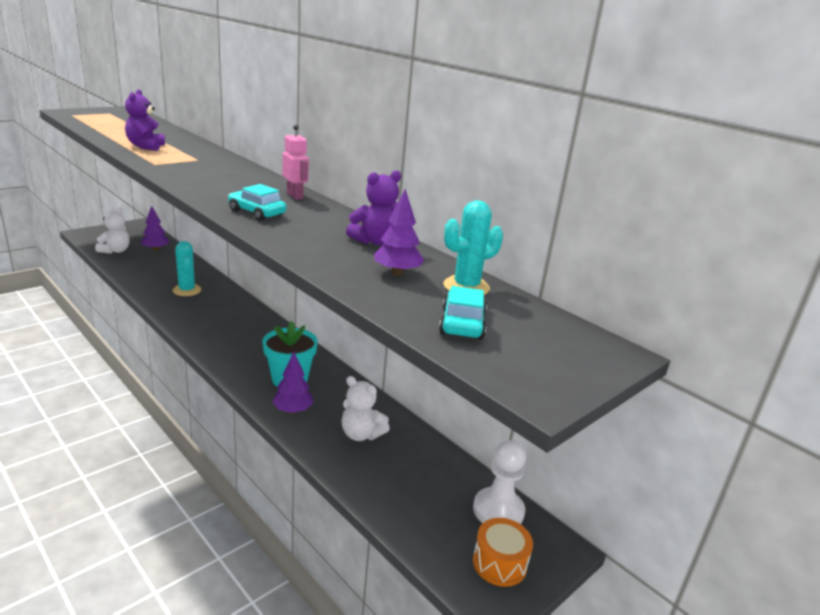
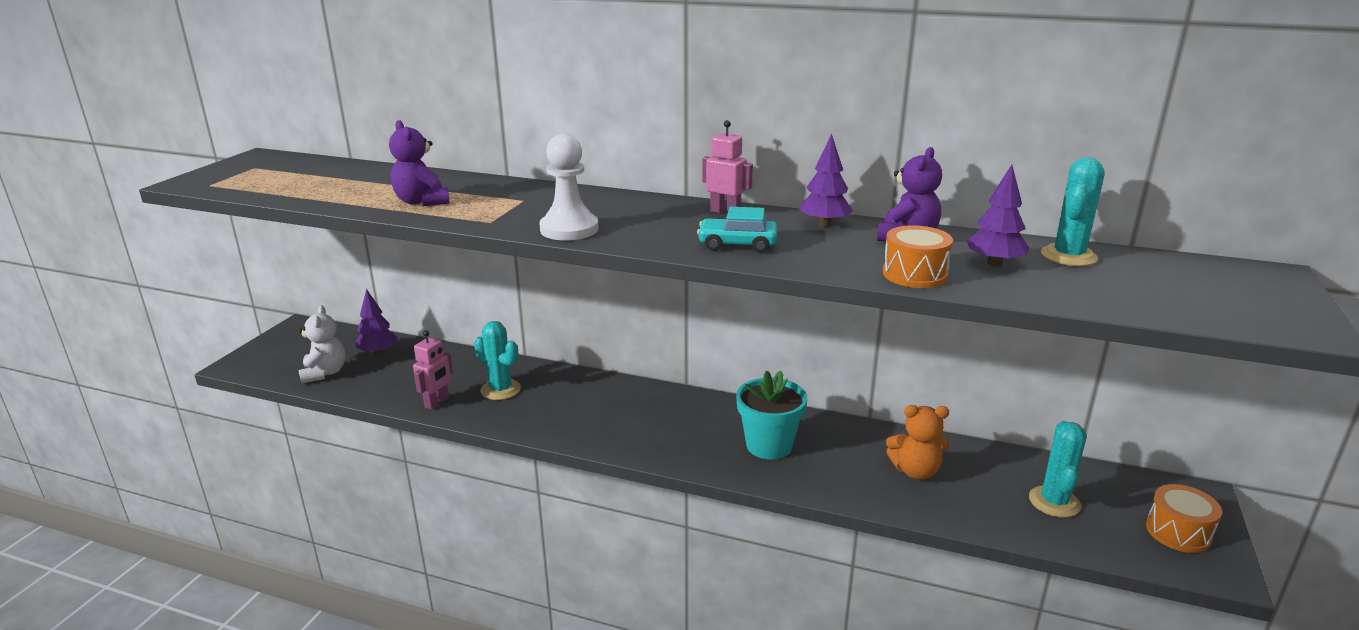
camera: 25 degrees left, 0 degrees up
(145, 285) = (437, 402): none -> pink robot
(293, 410) = (820, 477): purple tree -> purple tree (824, 224)
(324, 261) = (914, 274): none -> orange drum
(361, 434) = (915, 471): white teddy bear -> orange teddy bear
(431, 497) = (1054, 502): none -> turquoise cactus
(462, 324) = (1140, 292): turquoise car -> none
(498, 510) = (1116, 486): white pawn -> white pawn (569, 229)

